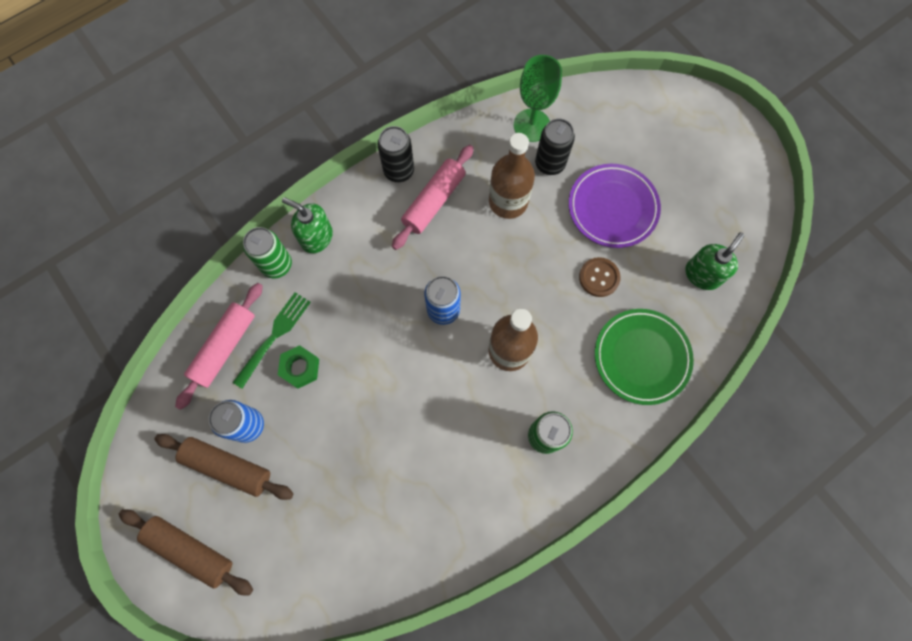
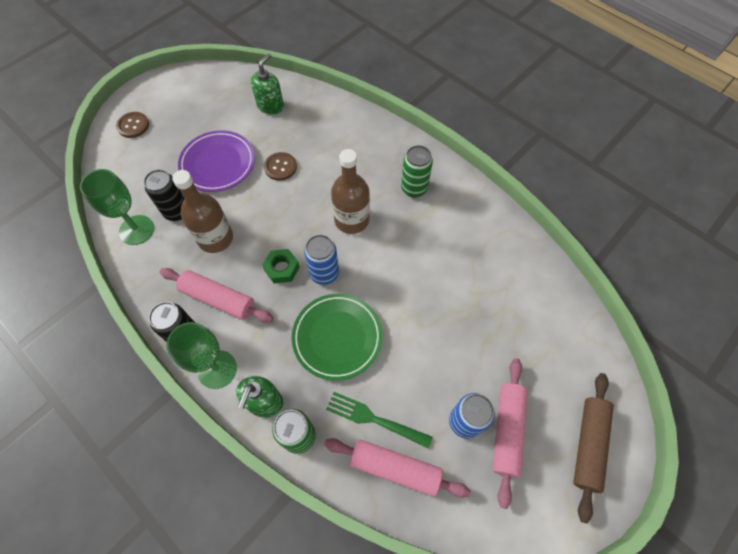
camera: 100 degrees left, 10 degrees down
(228, 467) = (507, 431): brown rolling pin -> pink rolling pin
(300, 368) = (400, 386): green nut -> green nut (282, 268)
(359, 197) = (217, 369): none -> green goblet
(641, 357) = (341, 136): green plate -> green plate (337, 337)
(681, 118) = (133, 126): none -> brown button
(702, 274) = (270, 106): green soap dispenser -> green soap dispenser turned 90 degrees clockwise

